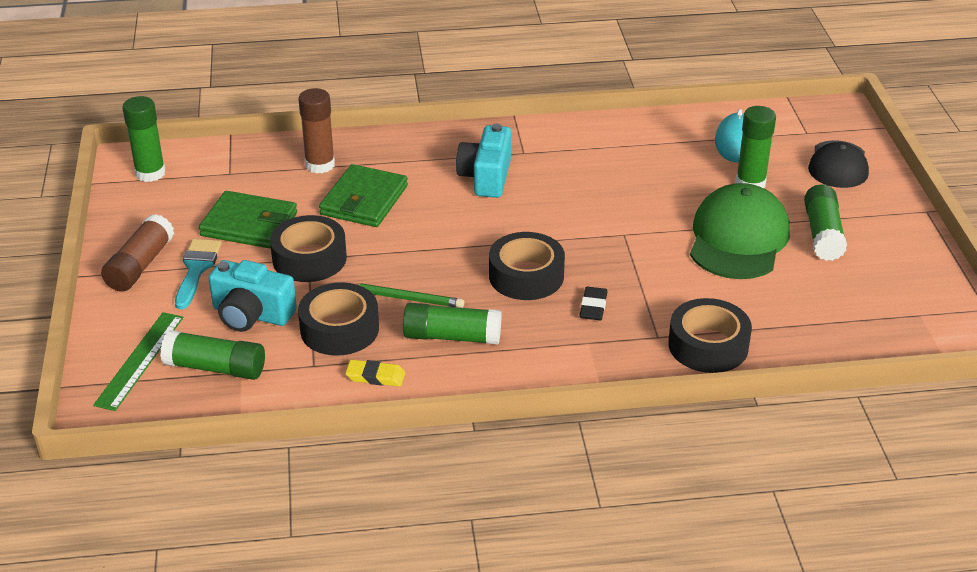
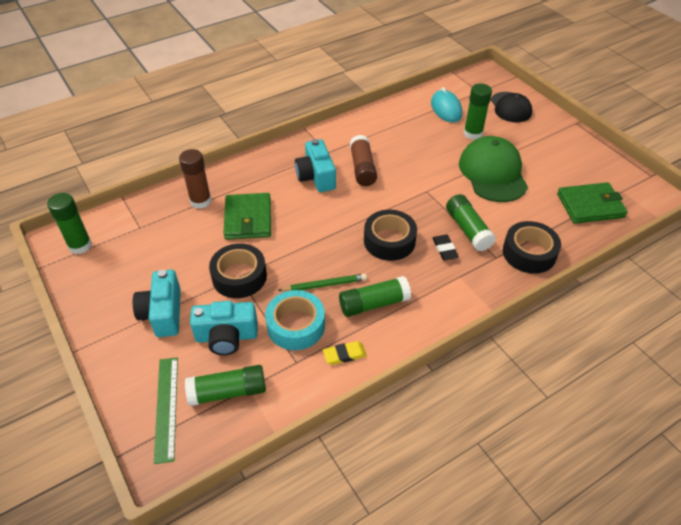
camera: 25 degrees left, 10 degrees up
(140, 265) = (118, 325): brown glue stick -> brown glue stick (362, 168)
(196, 269) = (163, 313): turquoise brush -> turquoise camera
(249, 224) = (179, 263): green wallet -> green wallet (590, 205)
(339, 329) = (296, 325): black tape -> turquoise tape
(822, 234) = (535, 155): green glue stick -> green glue stick (468, 229)

